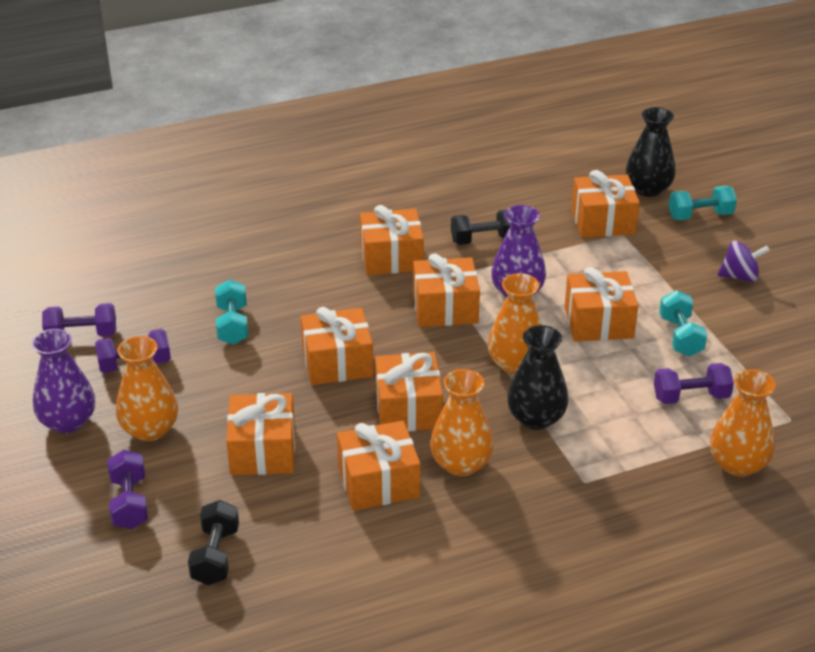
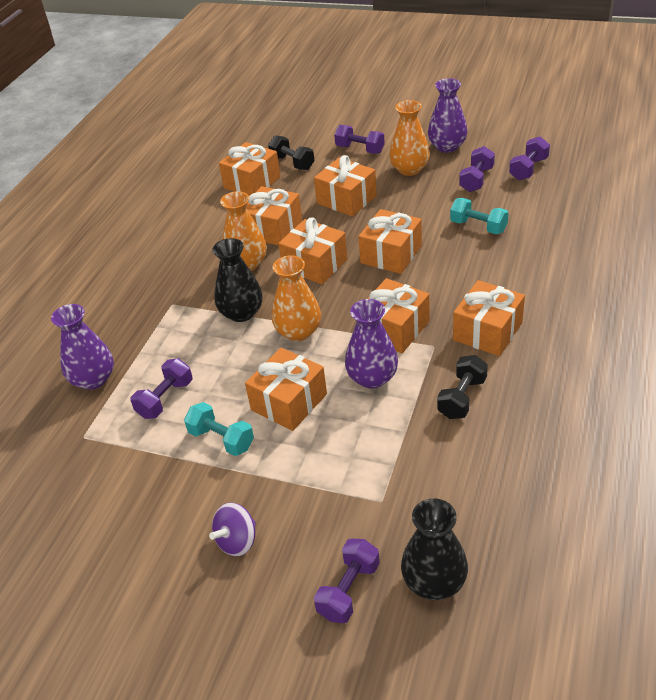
camera: 135 degrees right, 5 degrees up
(603, 221) = (413, 500): orange gift -> orange gift (252, 182)
(700, 215) = (349, 590): turquoise dumbbell -> purple dumbbell
(737, 464) = (93, 379): orange vase -> purple vase

